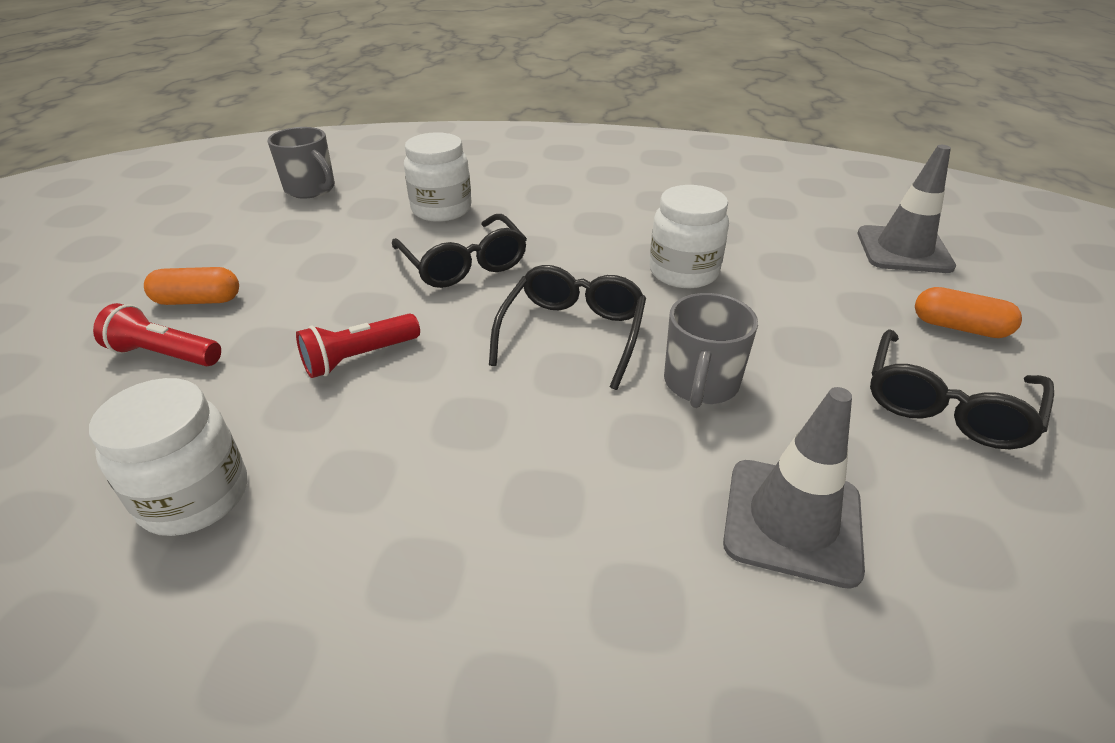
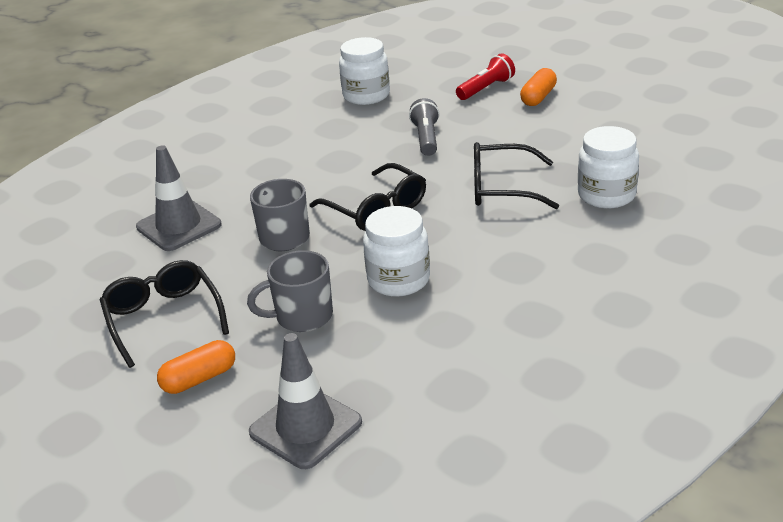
camera: 125 degrees right, 5 degrees down
(311, 189) = (696, 143): grey mug -> grey mug (302, 317)
(359, 358) = (426, 138): red flashlight -> grey flashlight

